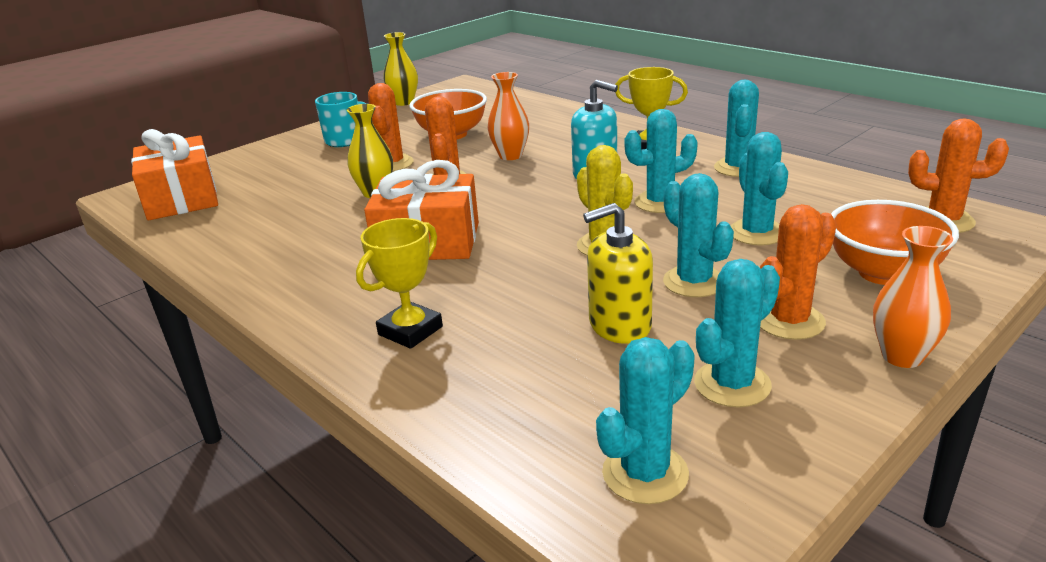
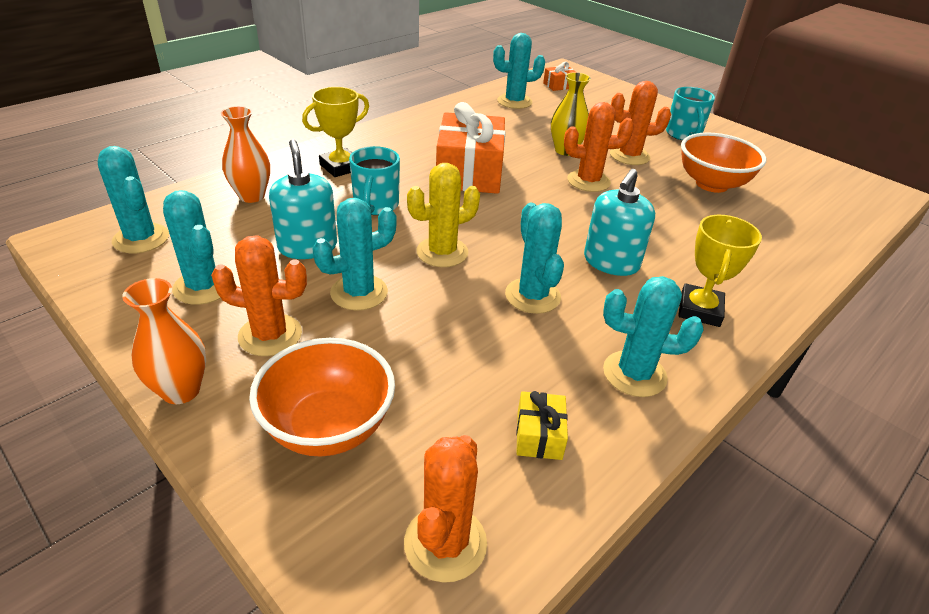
camera: 85 degrees right, 10 degrees up
(182, 198) = (559, 85): orange gift -> orange gift, size x0.45
(404, 102) = (803, 159): yellow vase -> none
(410, 331) = (340, 167): yellow trophy -> yellow trophy turned 75 degrees counterclockwise
(510, 156) = (657, 215): orange vase -> orange vase (252, 196)
(515, 292) = (376, 206): none -> turquoise mug
(619, 325) = (307, 246): yellow soap dispenser -> turquoise soap dispenser
(756, 233) = (447, 351): turquoise cactus -> turquoise cactus (514, 102)
(789, 321) = (270, 335): orange cactus -> orange cactus turned 45 degrees counterclockwise
(824, 196) = (539, 435): none -> yellow gift

